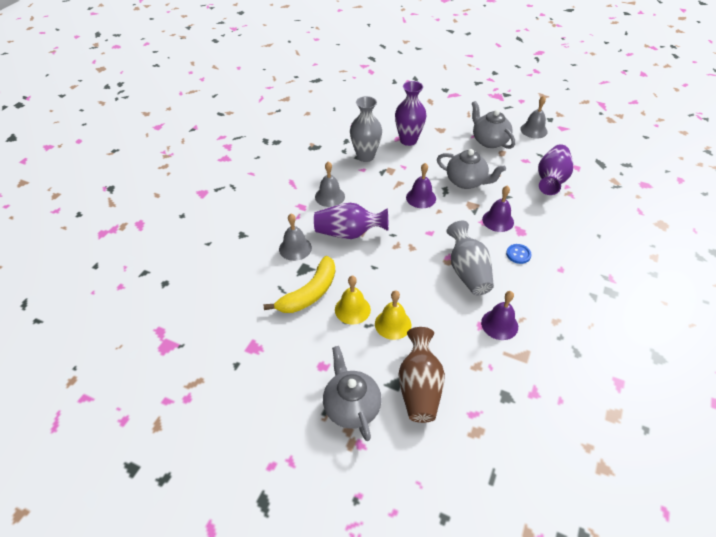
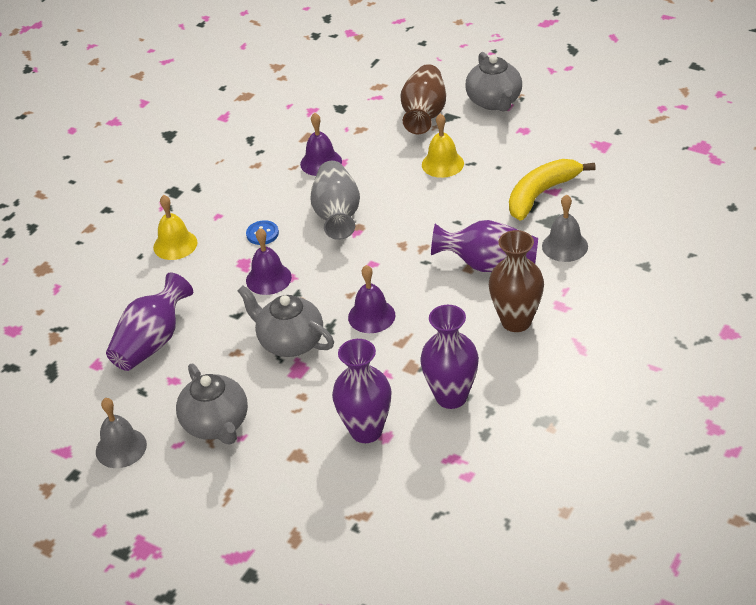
camera: 170 degrees left, 5 degrees down
(330, 196) = (516, 321): grey bell -> brown vase
(352, 309) = (488, 177): yellow bell -> yellow bell (175, 245)
(365, 156) = (451, 397): grey vase -> purple vase

